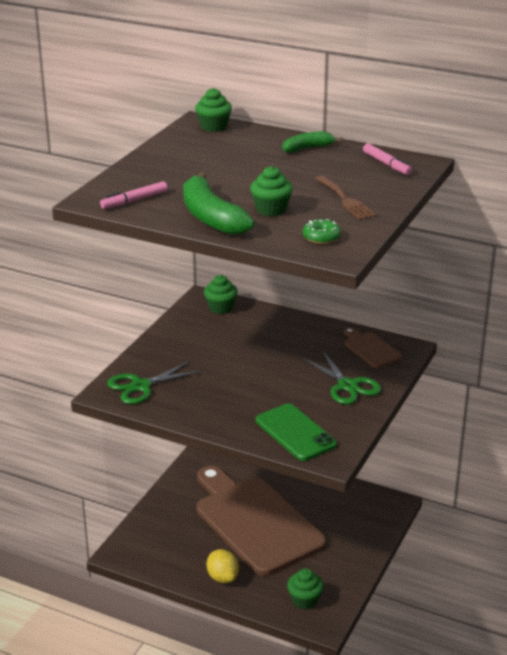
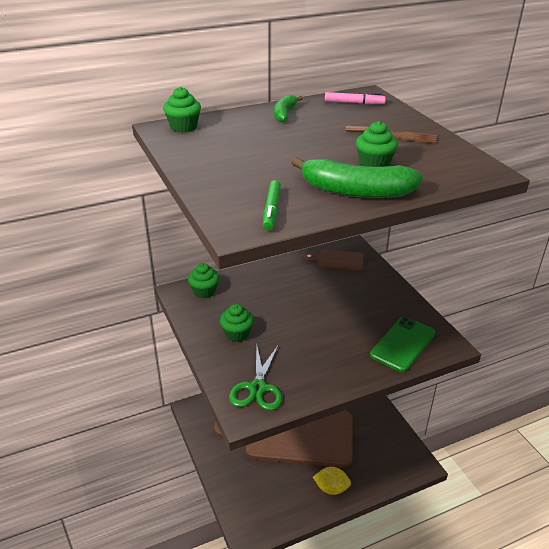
camera: 50 degrees left, 5 degrees up
(134, 200) = (271, 210): pink marker -> green marker
(295, 433) = (403, 344): green phone -> green phone turned 60 degrees counterclockwise
(304, 600) = (390, 459): green cupcake -> green cupcake (237, 334)
(321, 237) = (450, 166): green donut -> none
(347, 386) = (370, 292): green scissors -> none

